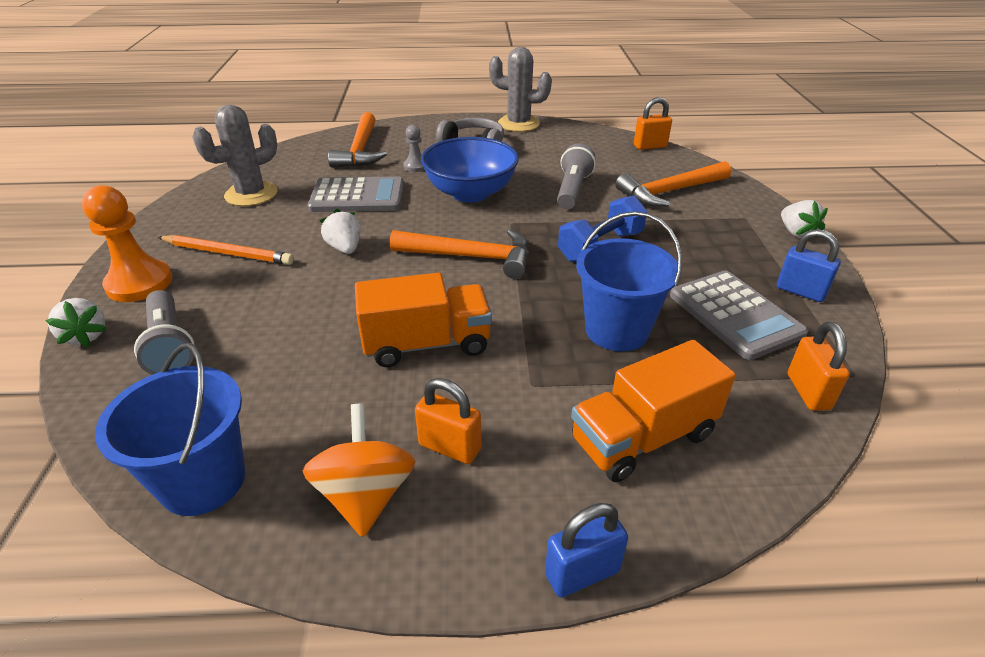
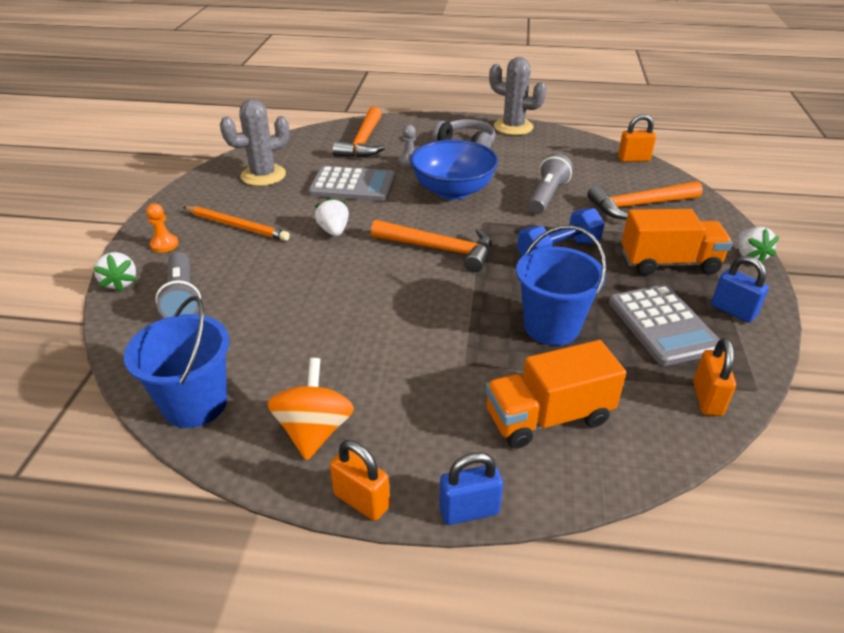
camera: 10 degrees right, 0 degrees up
(139, 283) = (164, 244): orange pawn -> orange pawn, size x0.53
(426, 344) = (386, 320): orange truck -> orange truck (669, 263)
(449, 447) = (387, 404): orange padlock -> orange padlock (361, 501)

